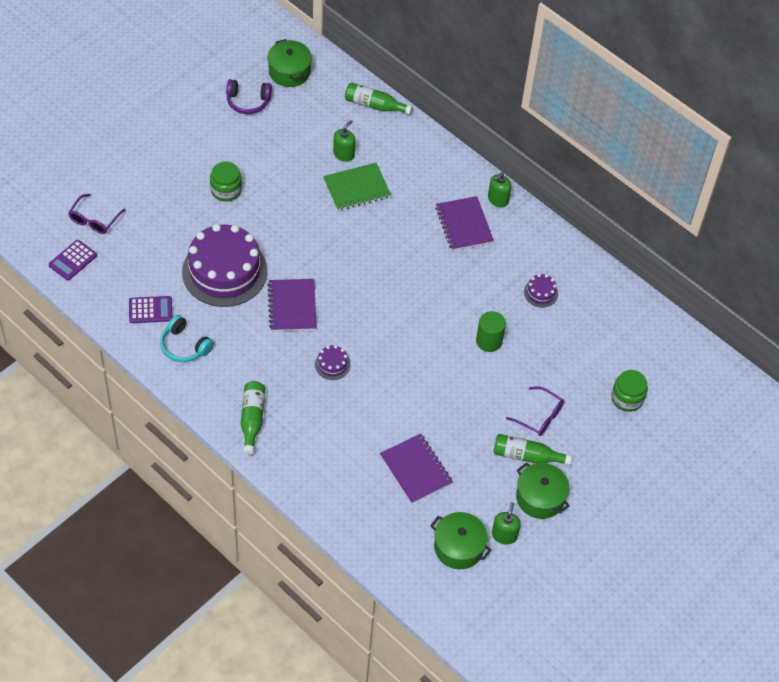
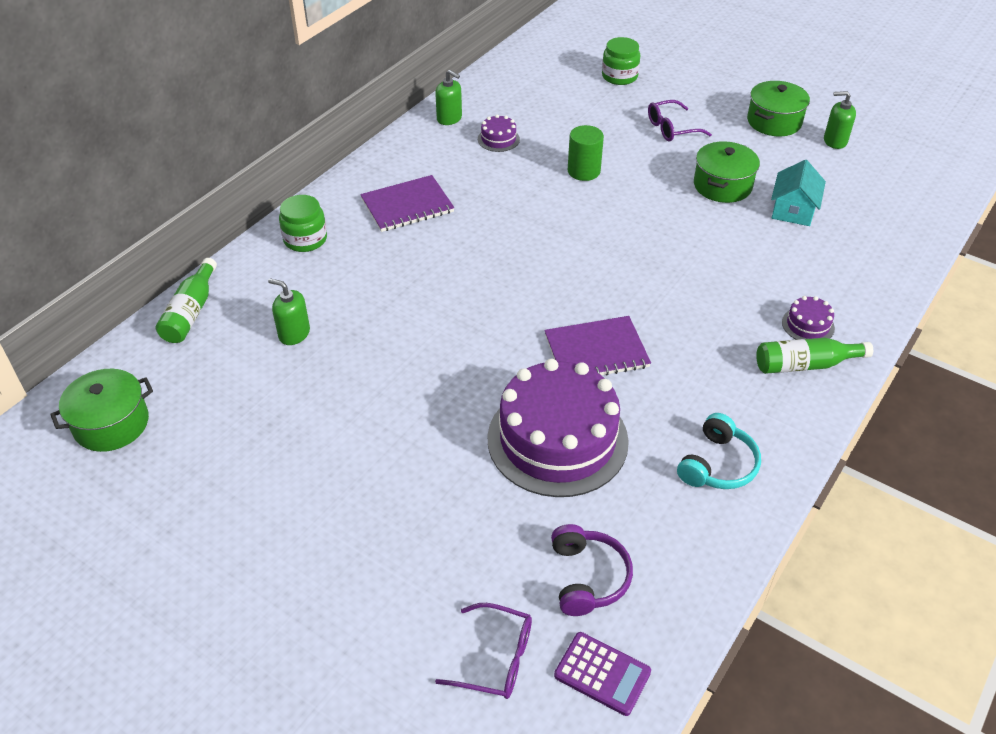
camera: 95 degrees left, 10 degrees down
(150, 310) = (667, 524): purple calculator -> none
(226, 190) = (389, 466): green jar -> green jar (305, 239)
(248, 102) = (182, 470): purple headphones -> purple headphones (588, 577)
(332, 364) = (677, 298): purple cake -> purple cake (808, 325)
(356, 188) = (360, 312): green notebook -> none
(415, 469) = (793, 210): purple notebook -> turquoise house
(458, 547) = (871, 170): green pot -> green pot (722, 185)
(498, 200) = (359, 181): green soap dispenser -> green soap dispenser (449, 118)
(526, 456) = (727, 134): green bottle -> none
(540, 416) = (671, 128): purple glasses -> purple glasses turned 135 degrees counterclockwise

